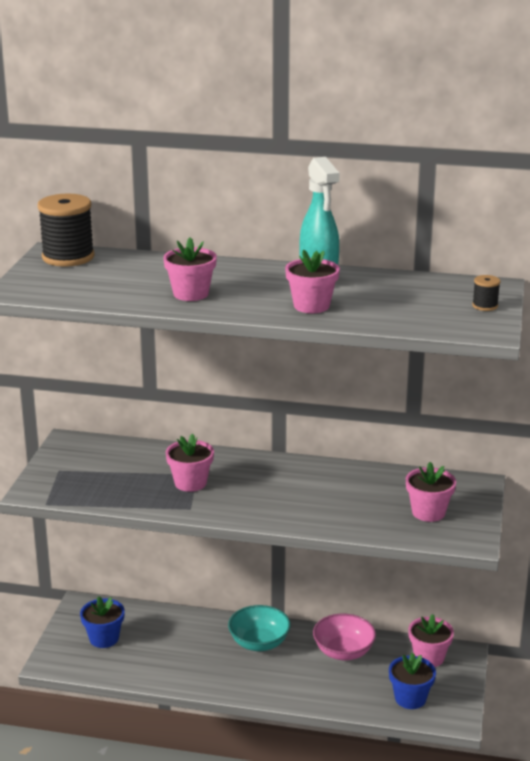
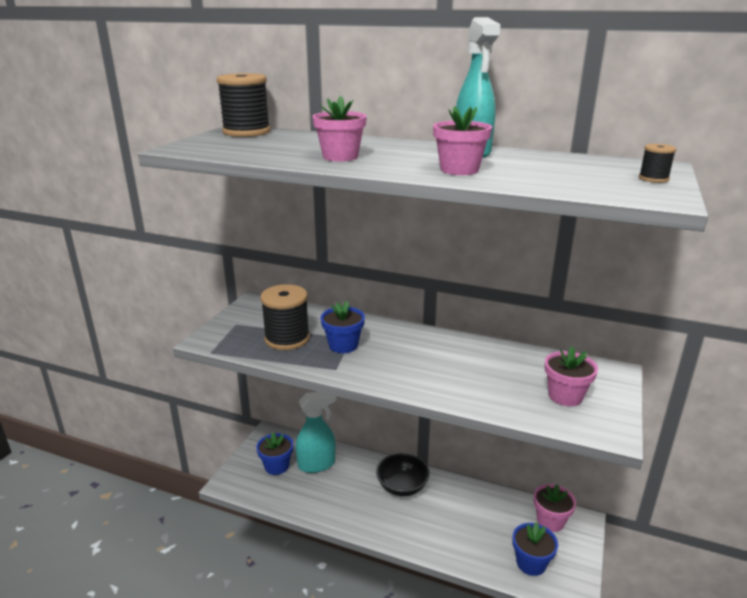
camera: 10 degrees right, 0 degrees up
(125, 481) = (287, 339): none -> black spool
(152, 631) = (317, 464): none -> turquoise spray bottle
(190, 483) = (343, 345): pink flower pot -> blue flower pot
(259, 643) = (402, 486): turquoise bowl -> black bowl
(343, 652) = (474, 505): pink bowl -> none

